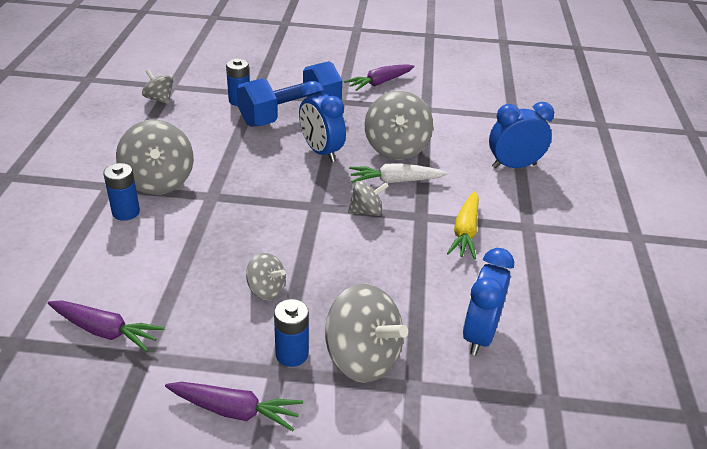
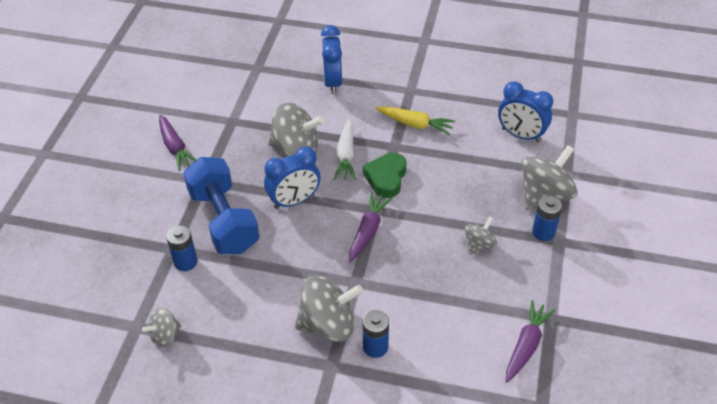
camera: 80 degrees left, 10 degrees up
(235, 411) = (594, 263): purple carrot -> purple carrot (368, 231)
(366, 211) = (386, 178): grey spinning top -> green heart

